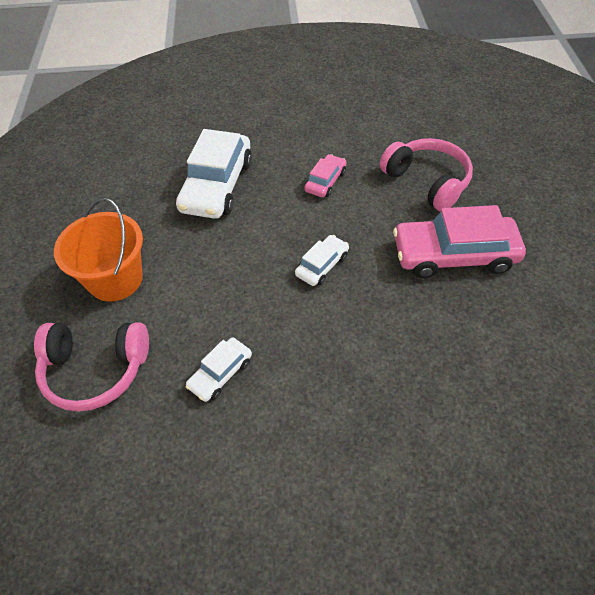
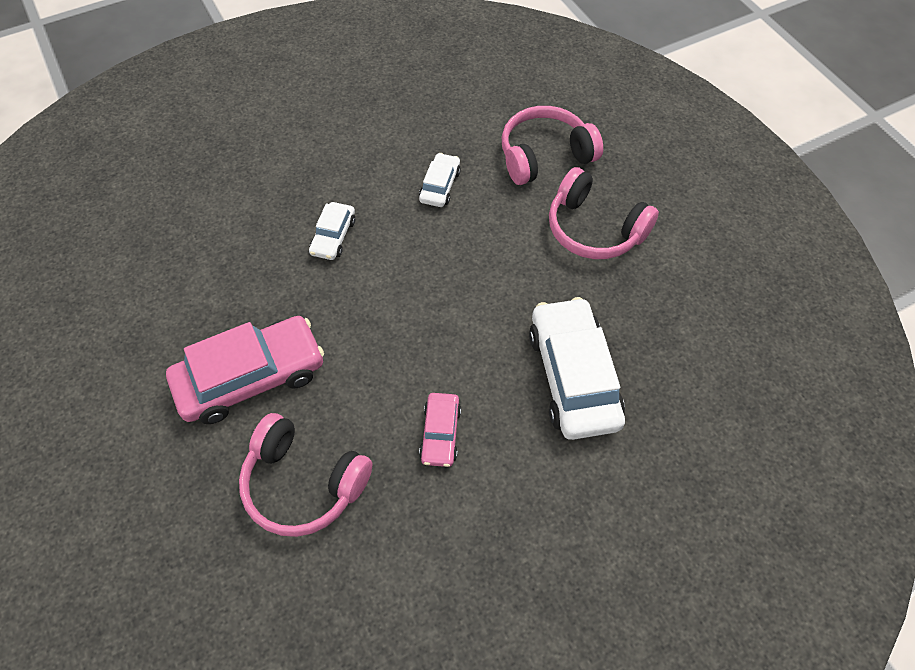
camera: 155 degrees right, 5 degrees up
(115, 279) = (594, 229): orange bucket -> pink headphones
(322, 265) = (395, 313): white car -> white car (333, 236)

